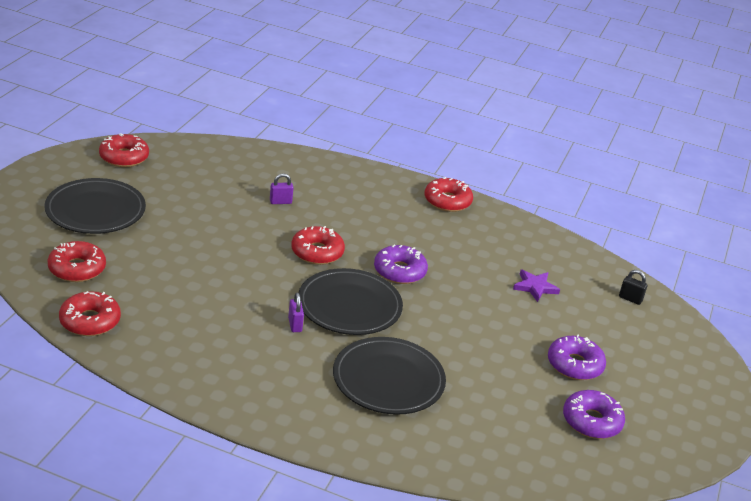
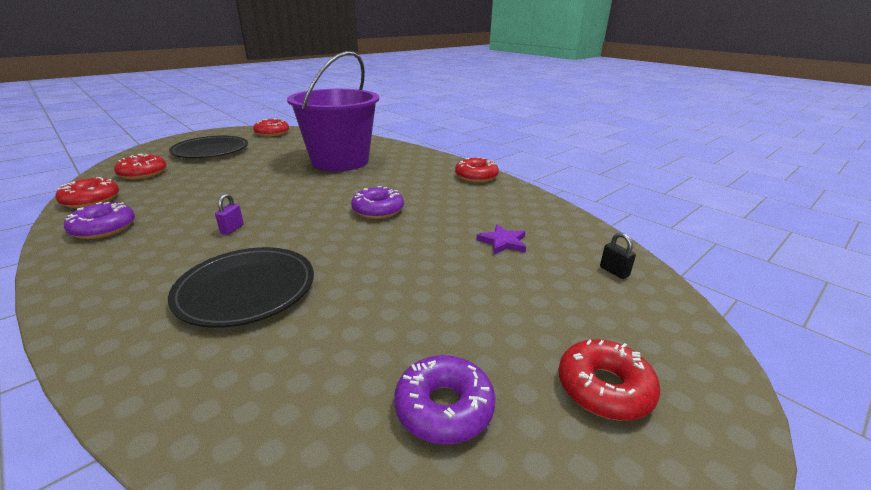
camera: 30 degrees right, 5 degrees down
(280, 202) = (340, 161): purple padlock -> purple bucket
(317, 252) = (325, 189): red donut -> red donut (604, 388)
(349, 306) = (299, 225): black plate -> none
(574, 365) = (483, 325): purple donut -> purple donut (104, 228)

